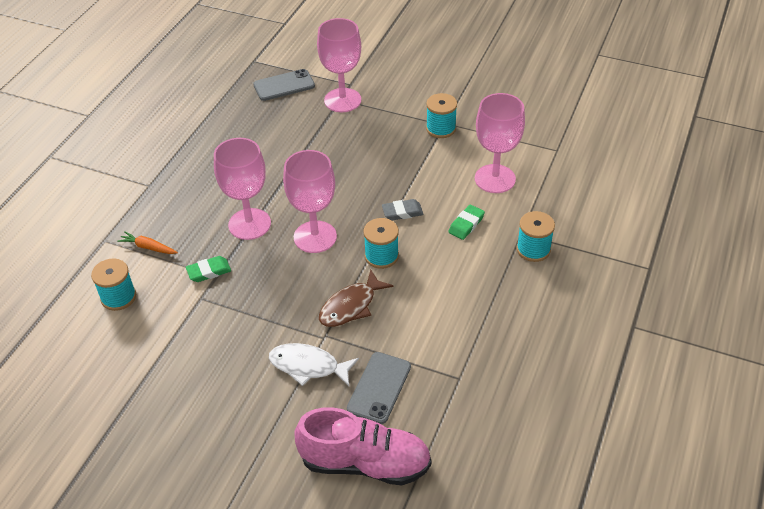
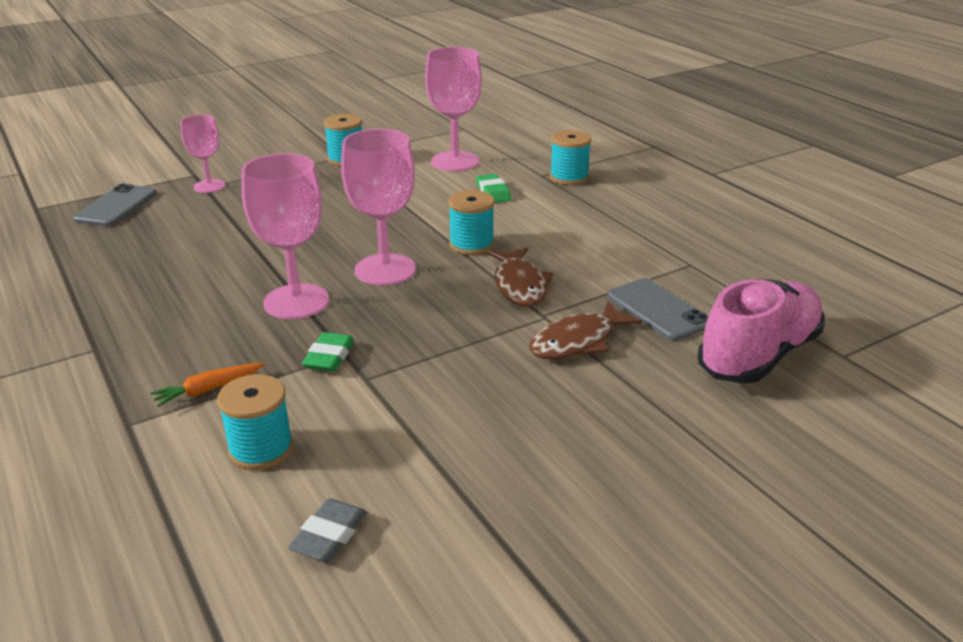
camera: 55 degrees left, 15 degrees down
(308, 366) = (577, 341): white fish -> brown fish
(342, 100) = (209, 186): pink goblet -> pink goblet, size x0.61
(402, 212) = (427, 214): grey eraser -> grey eraser (329, 535)

